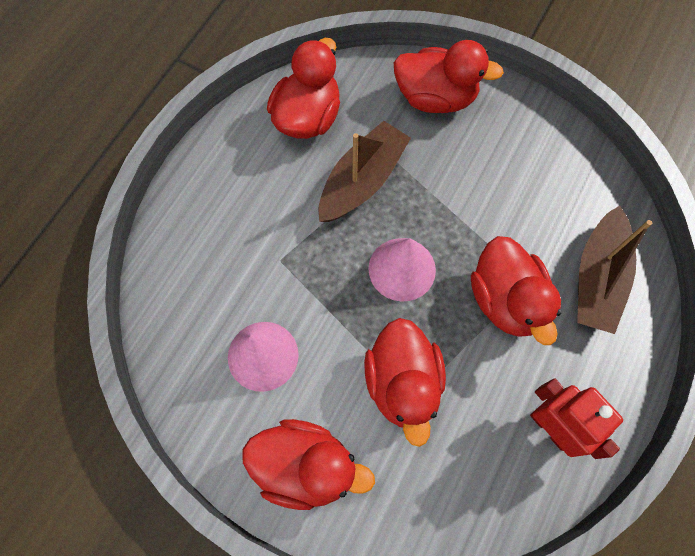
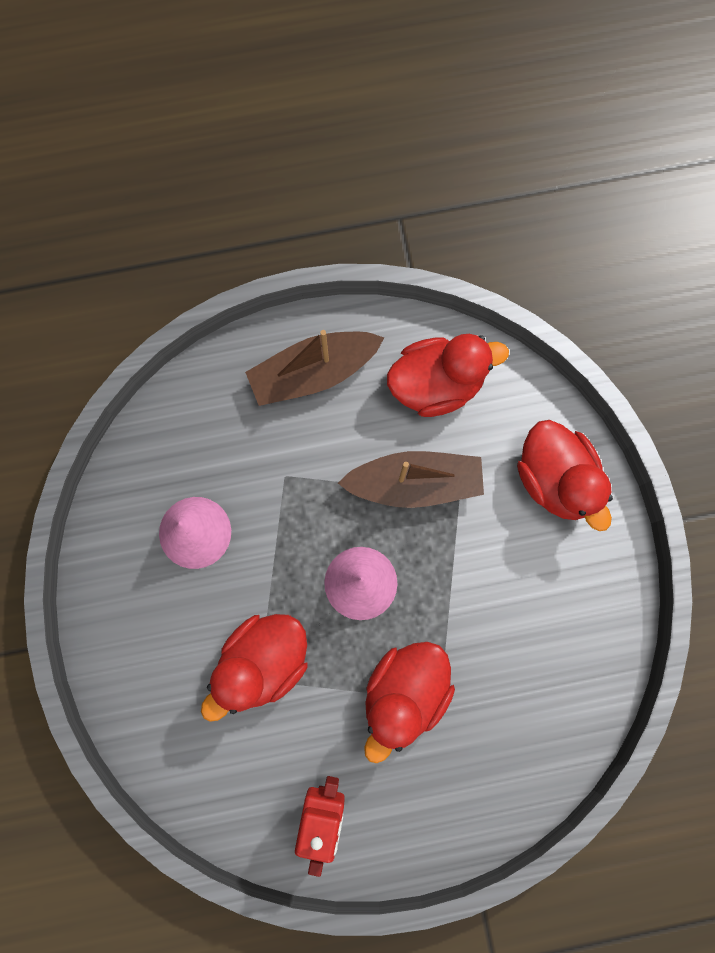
camera: 50 degrees right, 10 degrees up
(305, 466) = (138, 638): red duck -> none
(597, 278) = (492, 757): brown boat -> brown boat (313, 372)

